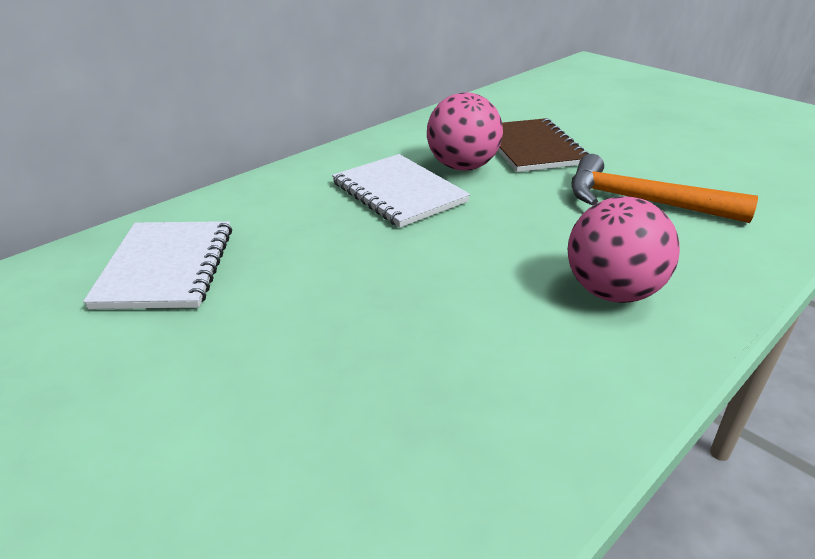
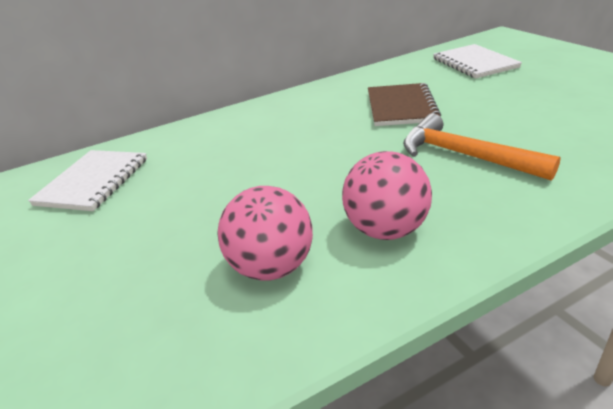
camera: 20 degrees right, 0 degrees up
(399, 192) = (276, 138): white notebook -> white notebook (474, 63)
(462, 167) = (336, 120): pink ball -> pink ball (272, 267)

